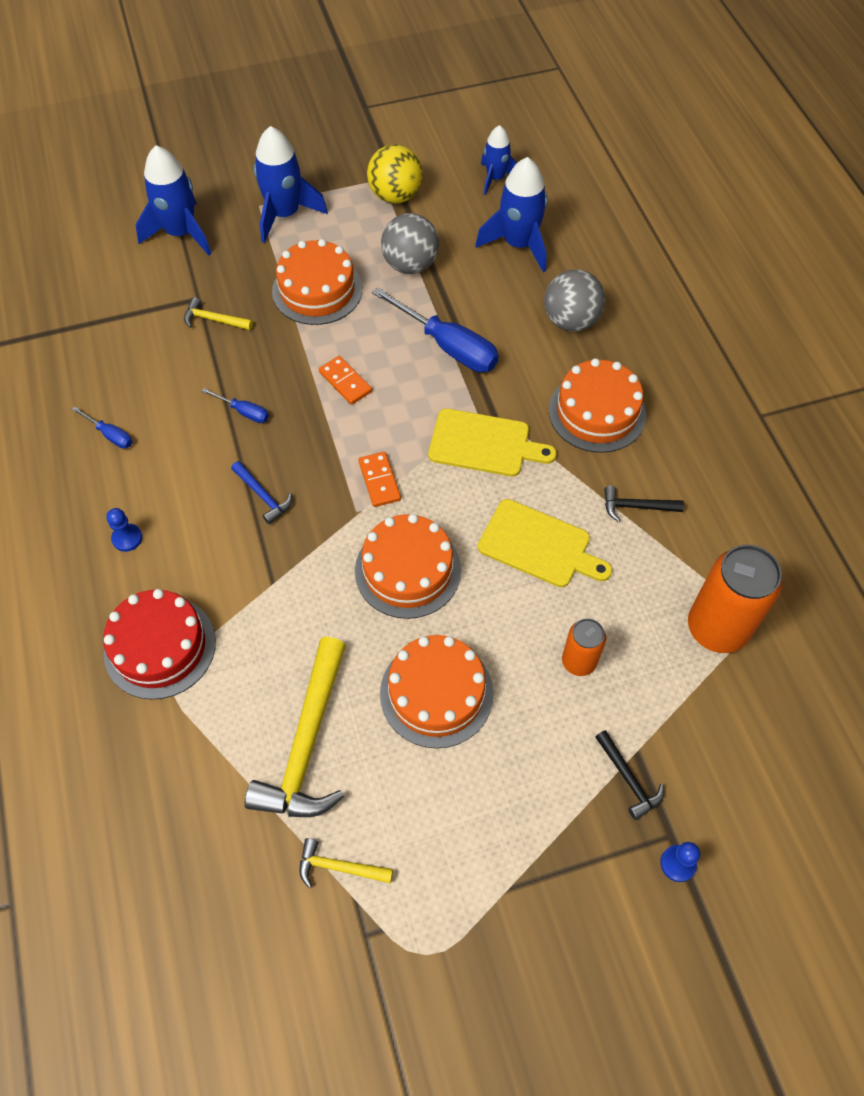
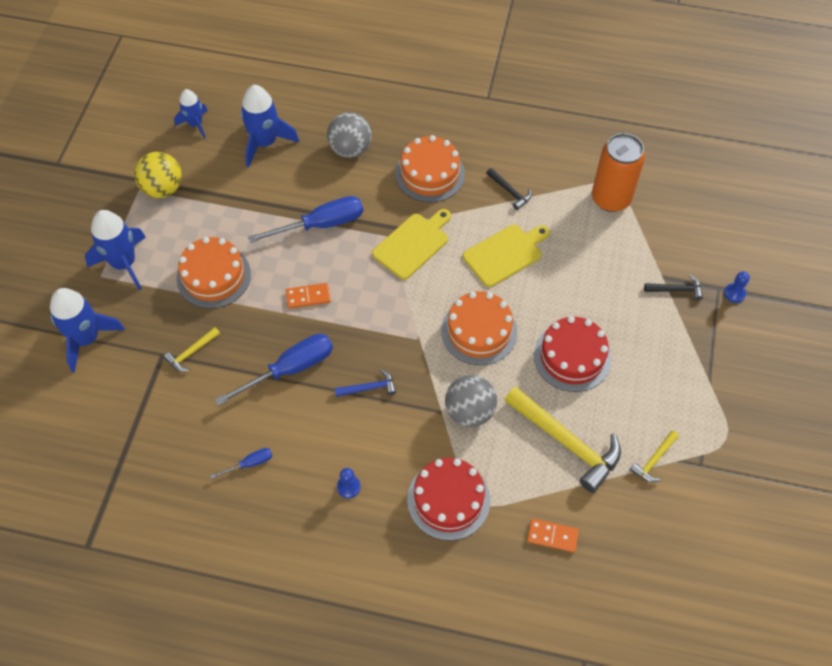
camera: 60 degrees left, 0 degrees up
(244, 412) = (290, 369): blue screwdriver -> blue screwdriver, size x2.08
(379, 481) = (402, 315): orange domino -> orange domino (552, 536)
(410, 265) = (234, 211): grey ball -> grey ball (469, 411)
(436, 693) = (572, 357): orange cake -> red cake
(579, 661) = (593, 275): orange can -> none
(636, 507) = (510, 191): black hammer -> black hammer turned 75 degrees counterclockwise

